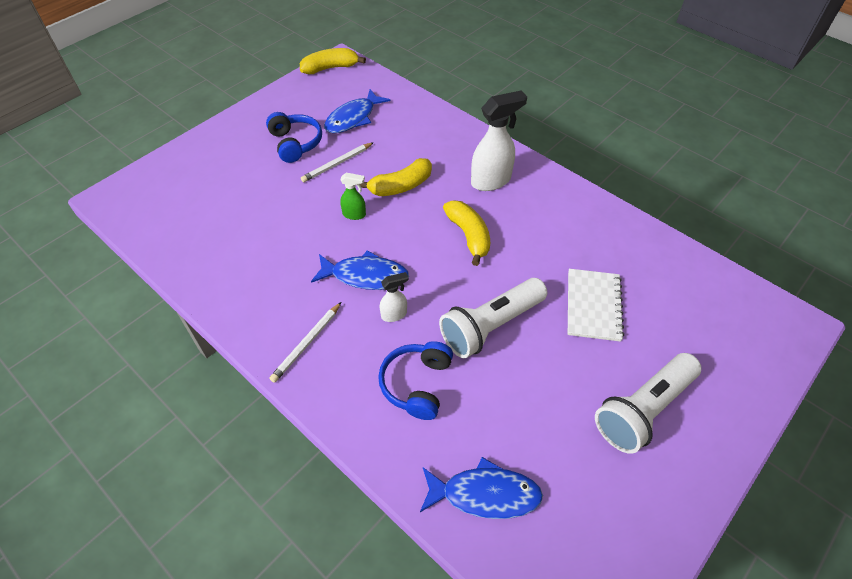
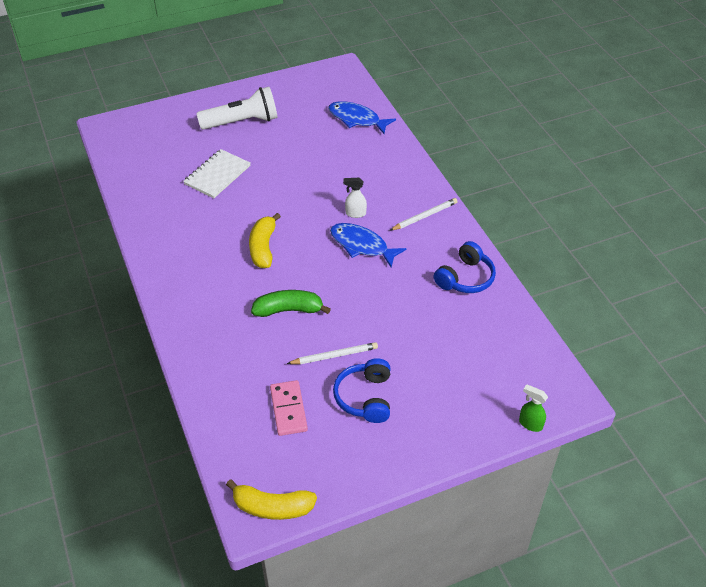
camera: 155 degrees left, 5 degrees down
(353, 118) = (288, 409): blue fish -> pink domino
(354, 214) = (344, 297): green spray bottle -> green spray bottle (530, 424)
(401, 186) = (288, 310): yellow banana -> green banana
(417, 384) = (363, 172): blue headphones -> blue headphones (465, 278)
(491, 181) = (207, 286): white spray bottle -> none
(491, 326) = (294, 186): white flashlight -> none

